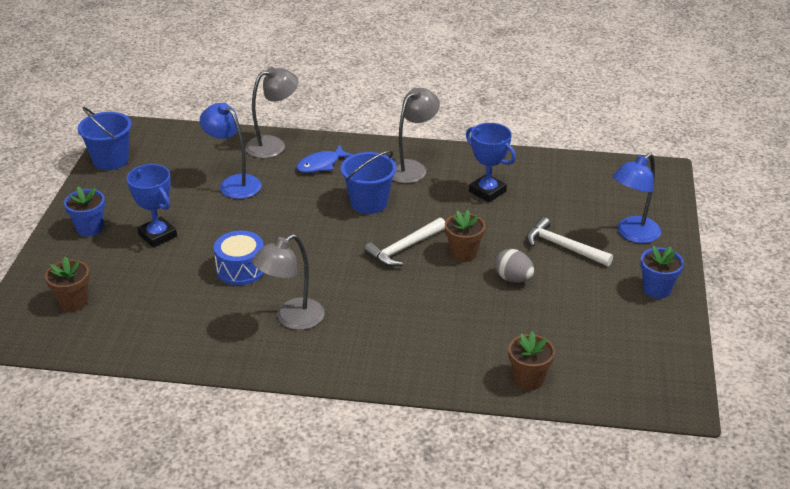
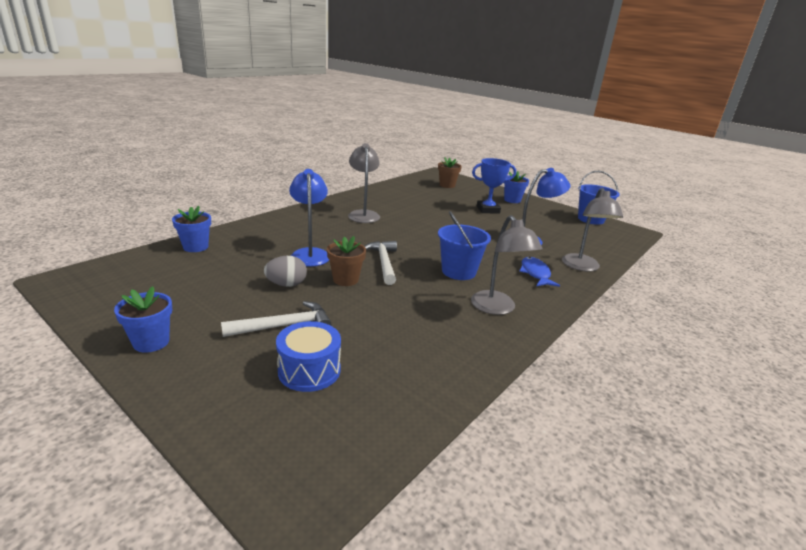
camera: 120 degrees right, 10 degrees down
(241, 269) = (427, 217): blue drum -> blue drum (309, 370)
(487, 191) = (417, 329): blue trophy -> none
(528, 379) = (195, 247): brown flower pot -> blue flower pot
(632, 234) = (233, 379): blue lamp -> blue lamp (310, 254)

